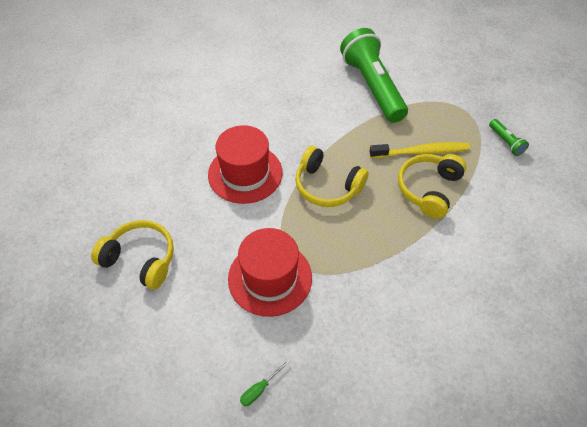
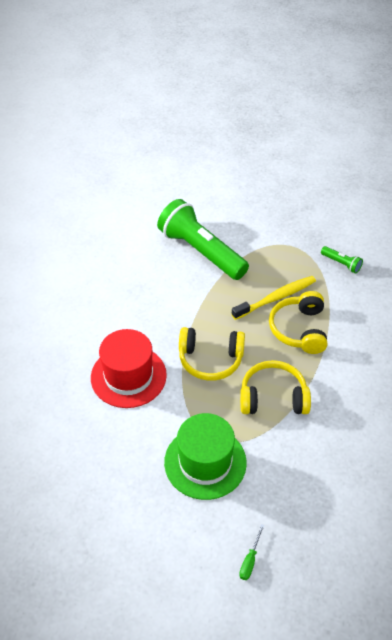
camera: 25 degrees left, 5 degrees down
(140, 259) = (75, 495): yellow headphones -> yellow headphones (273, 397)
(270, 278) = (205, 462): red hat -> green hat

